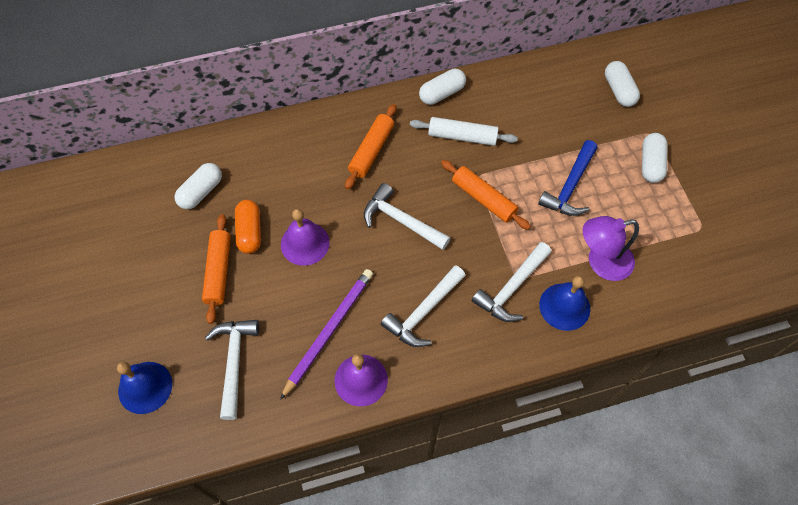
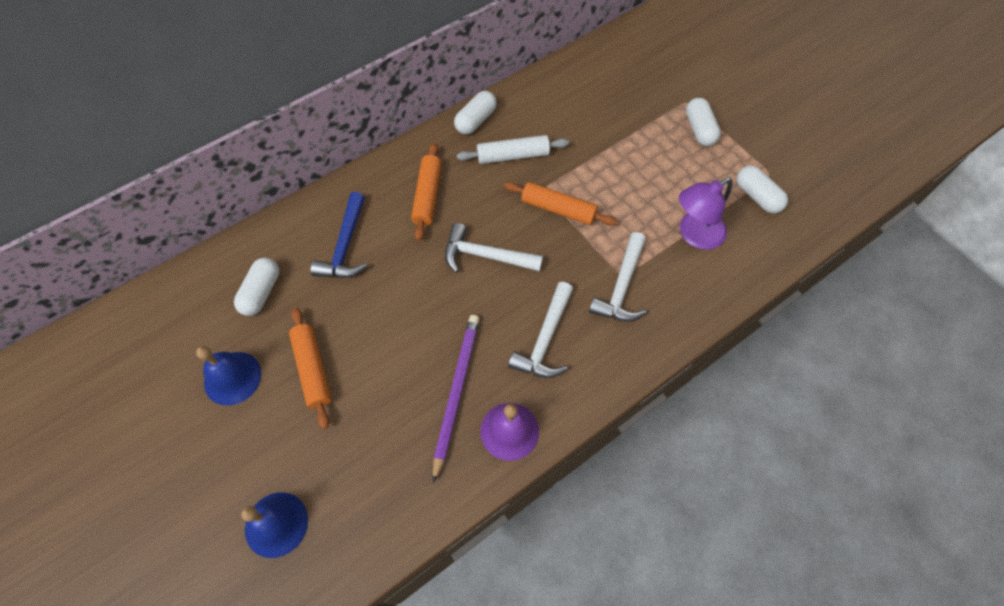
camera: 20 degrees left, 0 degrees up
(234, 362) = (367, 461): white hammer -> none
(250, 232) = (331, 317): orange capsule -> none
(305, 243) = (395, 310): purple bell -> none
(564, 306) = (678, 288): blue bell -> blue bell (232, 378)
(570, 186) = (635, 172): blue hammer -> blue hammer (345, 246)
(619, 91) = (642, 71): white capsule -> white capsule (757, 196)

